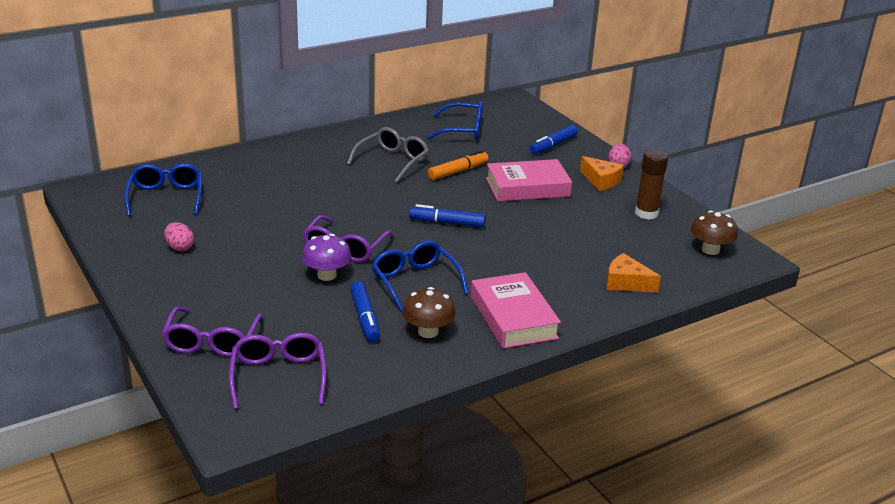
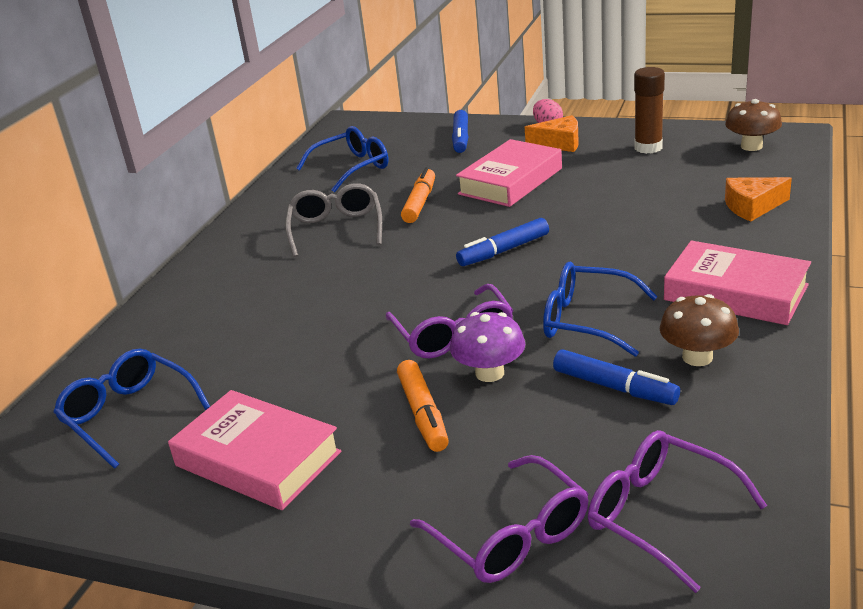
camera: 35 degrees left, 0 degrees up
(180, 247) = (258, 459): pink egg -> pink book
(268, 273) = (423, 414): none -> orange marker

